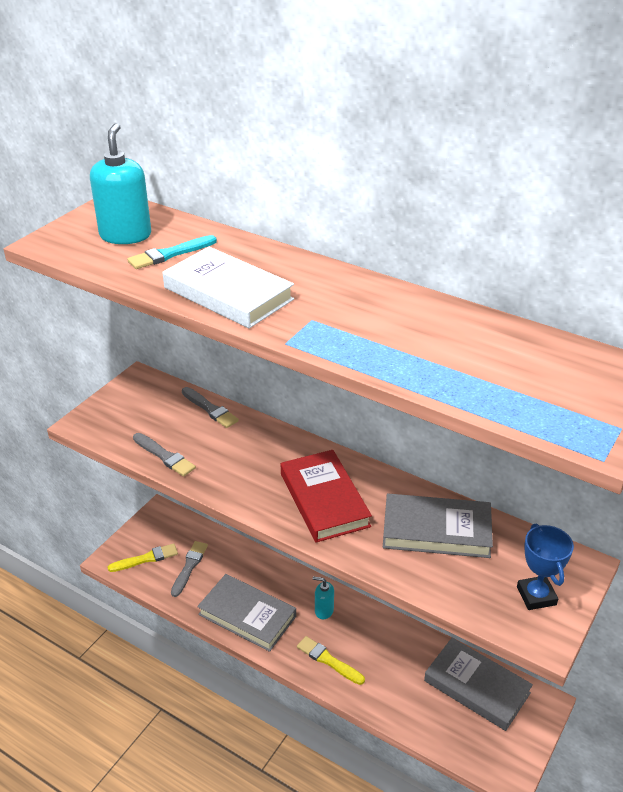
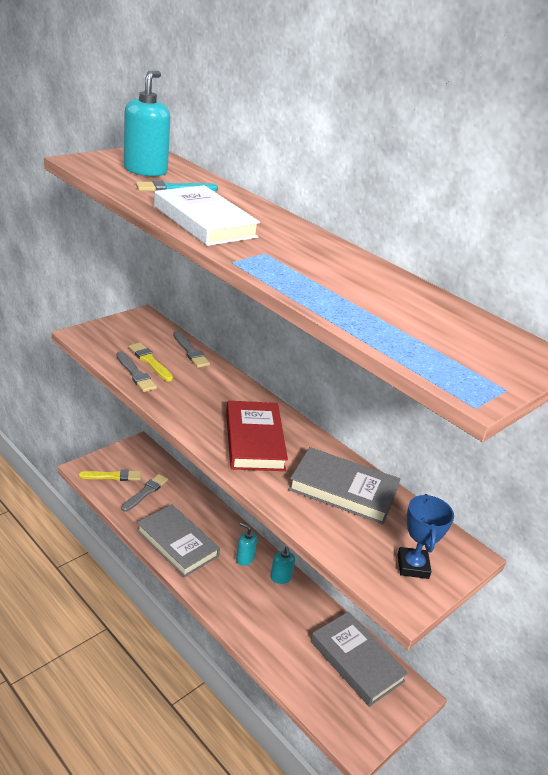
camera: 10 degrees right, 5 degrees down
(328, 660) = (232, 599): yellow brush -> yellow brush (150, 361)
(368, 620) = (280, 578): none -> turquoise soap dispenser

